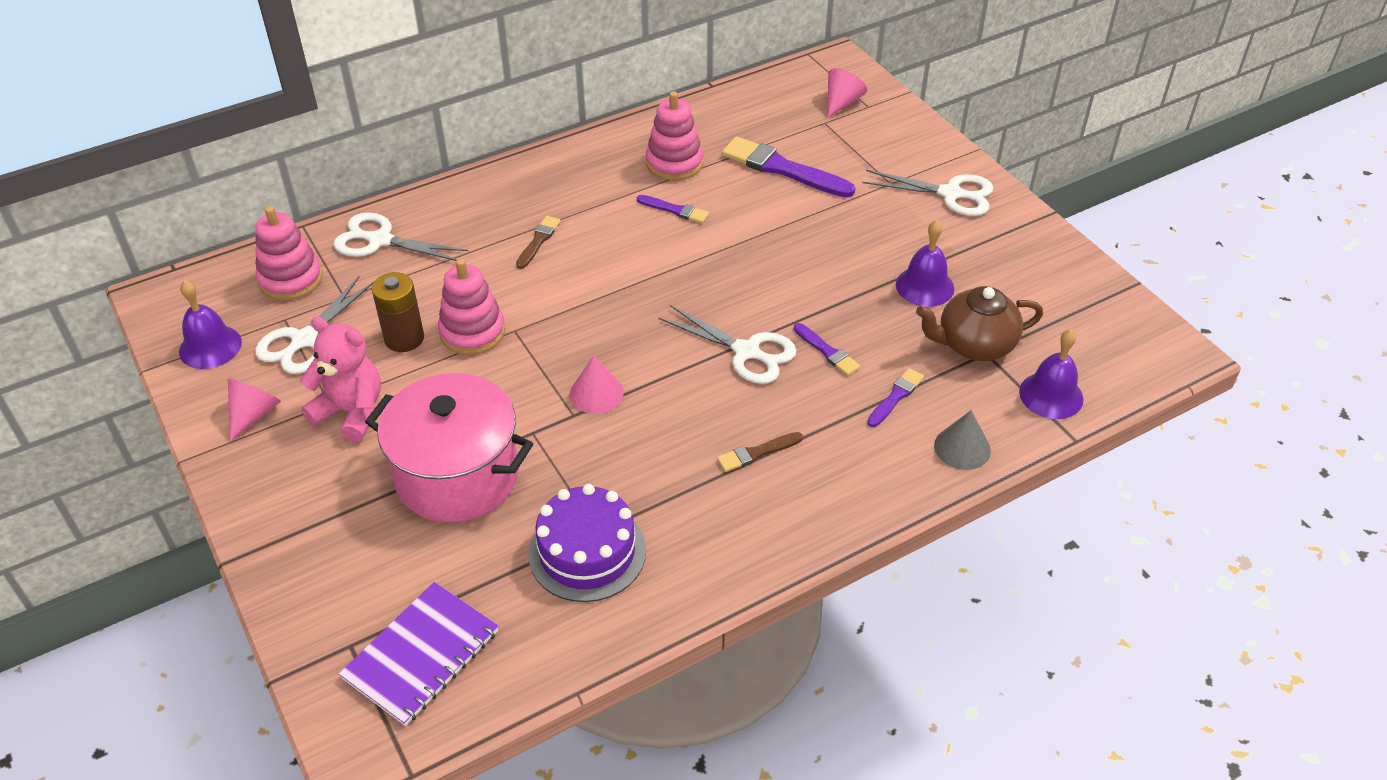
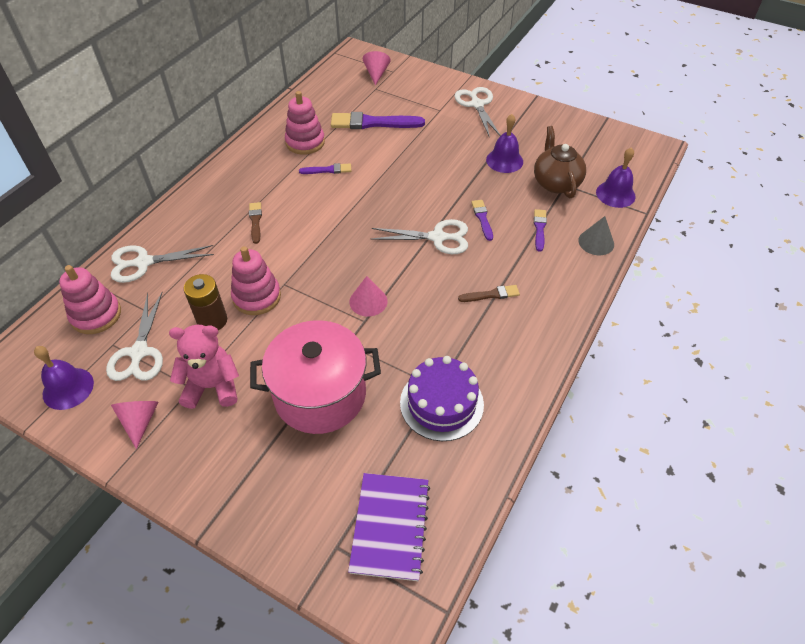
camera: 30 degrees left, 5 degrees up
(757, 453) = (491, 295): brown brush -> brown brush turned 135 degrees counterclockwise
(827, 351) = (482, 218): purple brush -> purple brush turned 120 degrees counterclockwise
(951, 194) = (477, 104): white scissors -> white scissors turned 90 degrees counterclockwise
(974, 345) = (556, 183): brown teapot -> brown teapot turned 120 degrees clockwise

